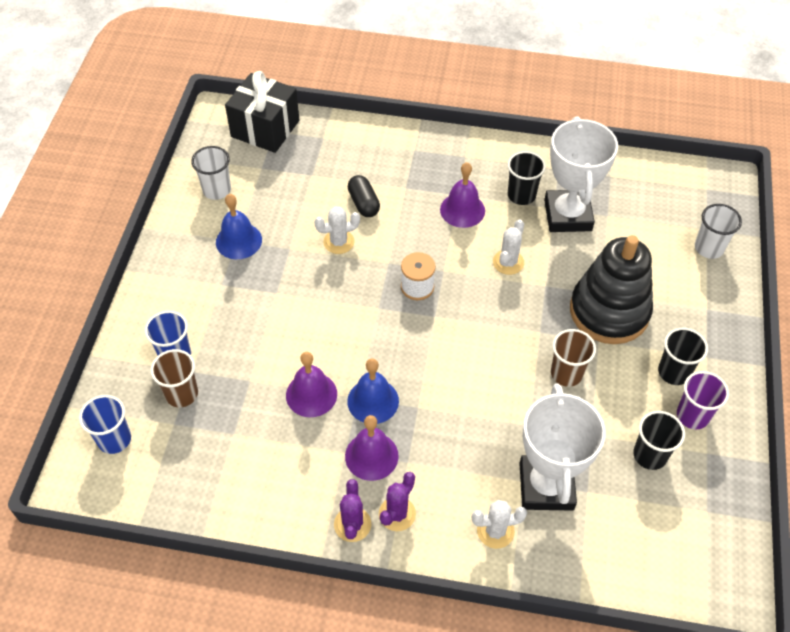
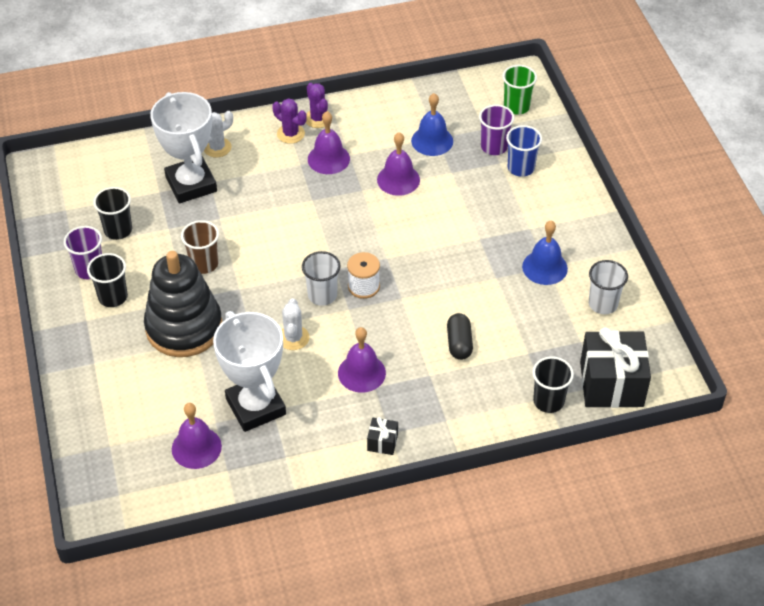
camera: 155 degrees right, 5 degrees down
(114, 439) = (516, 106): blue cup -> green cup
(182, 394) = (494, 147): brown cup -> purple cup
(339, 242) = (457, 299): white cactus -> none
(363, 203) = (459, 343): black capsule -> black capsule turned 45 degrees clockwise
(373, 401) = (349, 192): blue bell -> blue bell (432, 141)
(397, 514) = (290, 134): purple cactus -> purple cactus turned 60 degrees counterclockwise
(474, 152) = (382, 442): none -> black gift
(521, 195) = (311, 411): black cup -> black cup (548, 401)
(631, 201) = (196, 447): none -> purple bell
(709, 248) = (103, 425): white cup -> white cup (322, 295)

